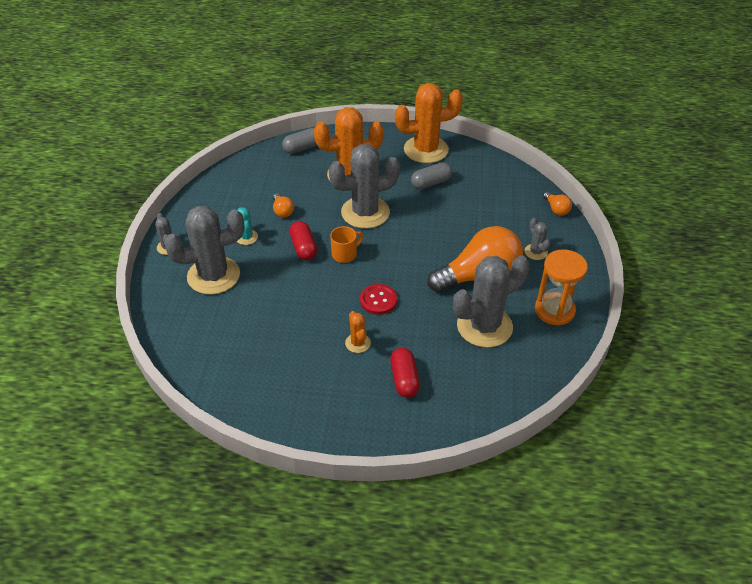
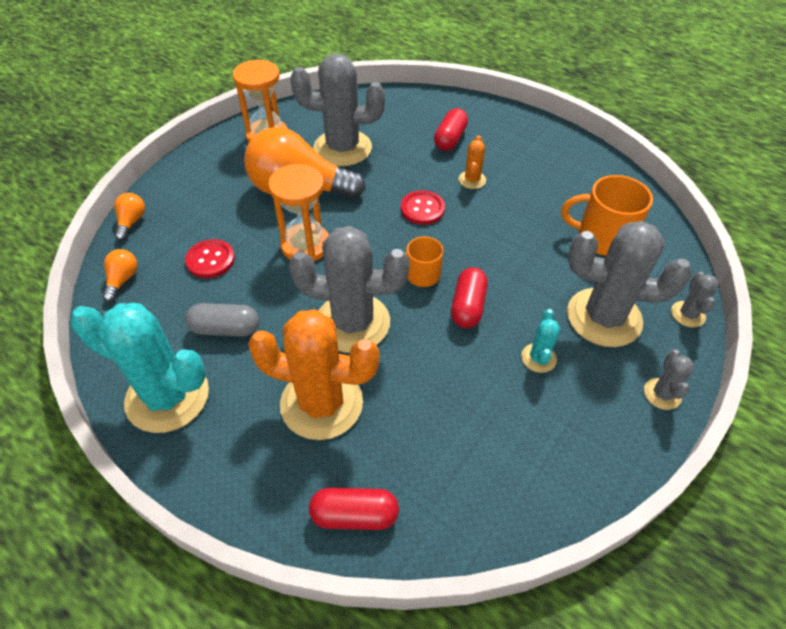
camera: 150 degrees left, 5 degrees up
(230, 334) = (602, 238): none -> orange mug
(282, 211) = (465, 380): orange light bulb -> orange light bulb (122, 280)
(303, 148) = (354, 515): grey capsule -> red capsule
(426, 150) = (167, 397): orange cactus -> turquoise cactus
(434, 241) = (305, 245): none -> orange hourglass
(481, 210) = (210, 260): none -> red button
(536, 252) = (216, 188): grey cactus -> grey cactus (688, 314)

